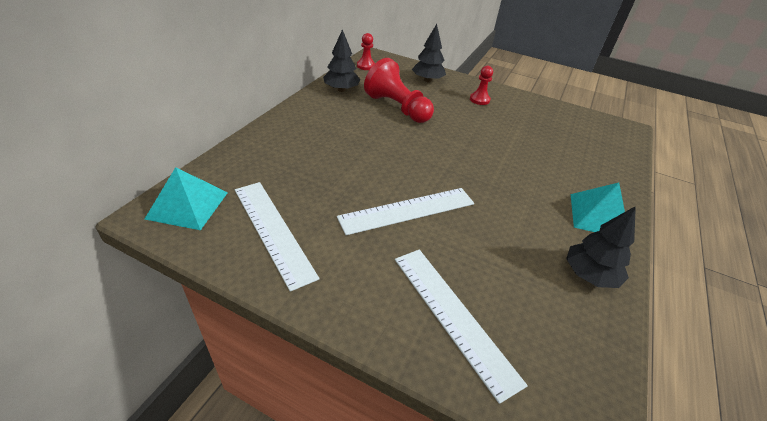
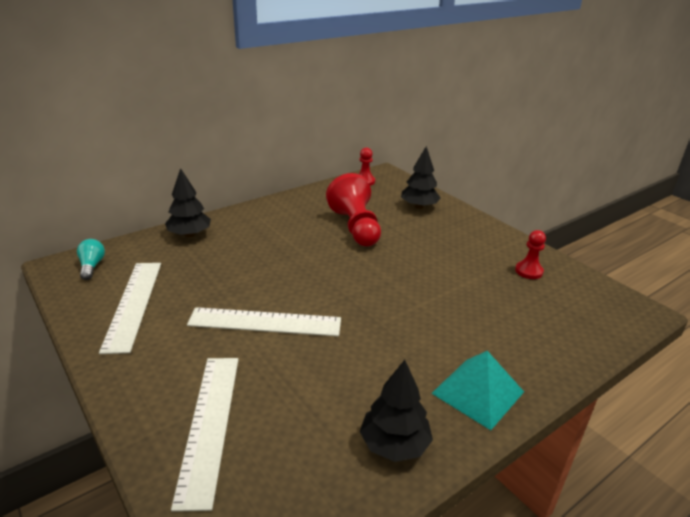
camera: 30 degrees right, 10 degrees down
(188, 205) = (92, 266): turquoise pyramid -> turquoise light bulb
(341, 90) = (315, 199): black tree -> black tree (189, 234)
(479, 100) = (461, 237): red pawn -> red pawn (528, 271)

